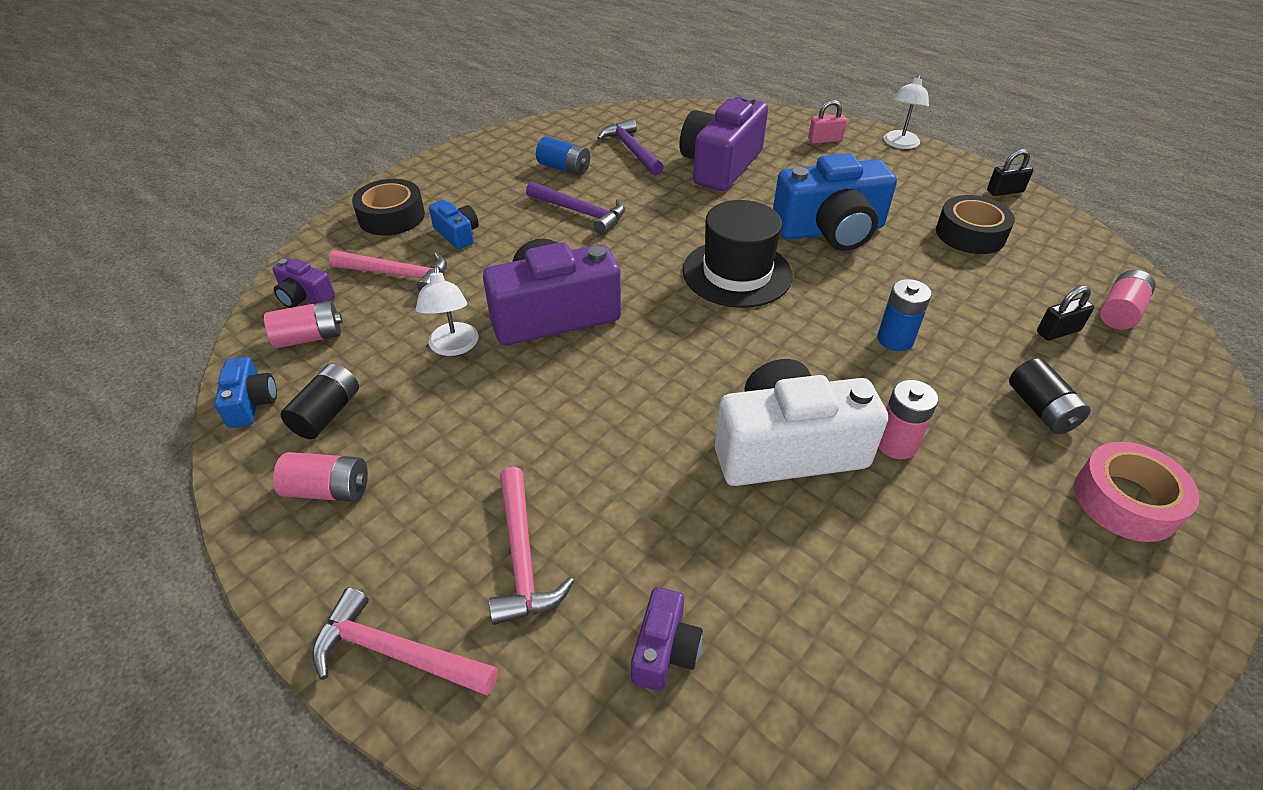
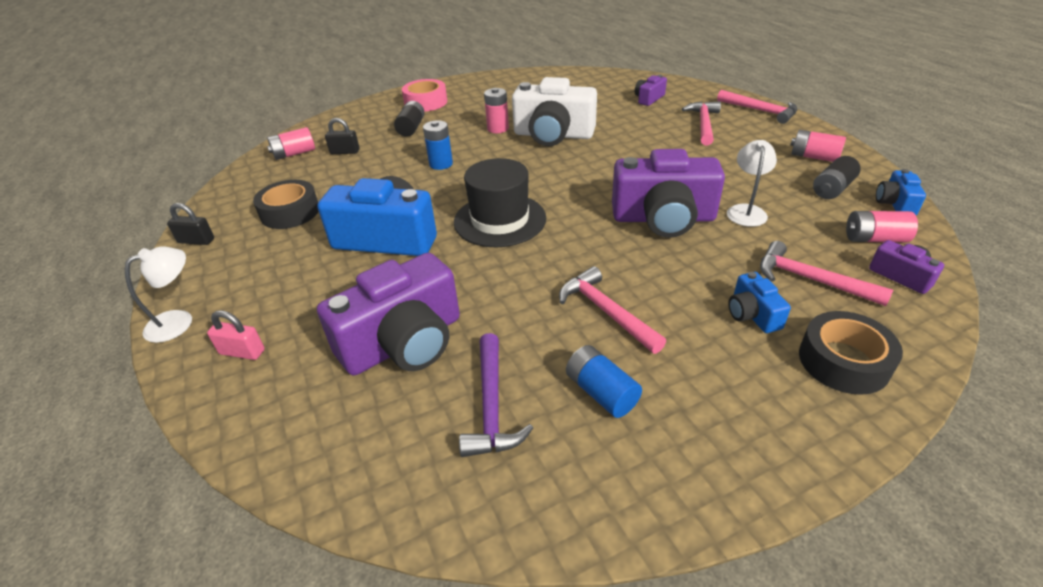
camera: 155 degrees left, 5 degrees down
(580, 213) = (606, 311): purple hammer -> pink hammer

